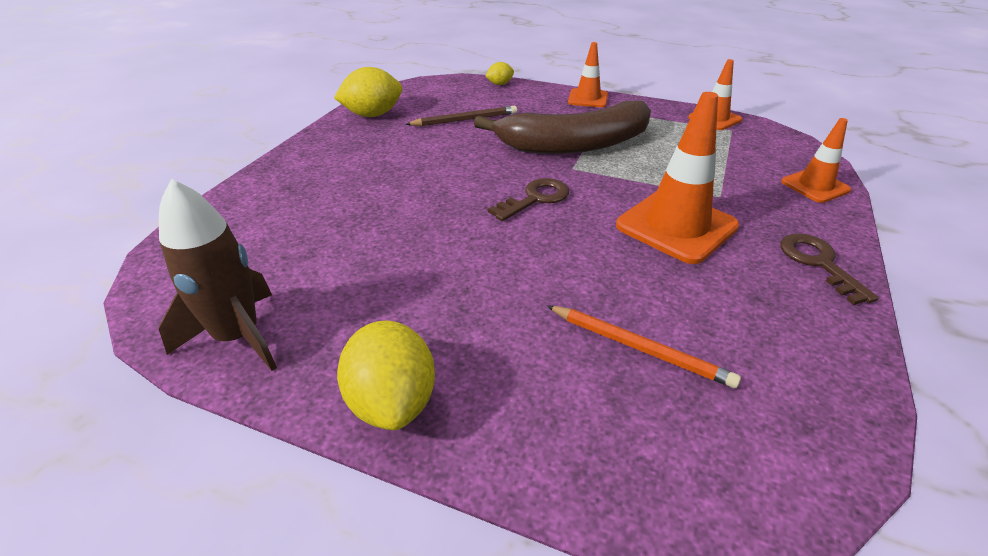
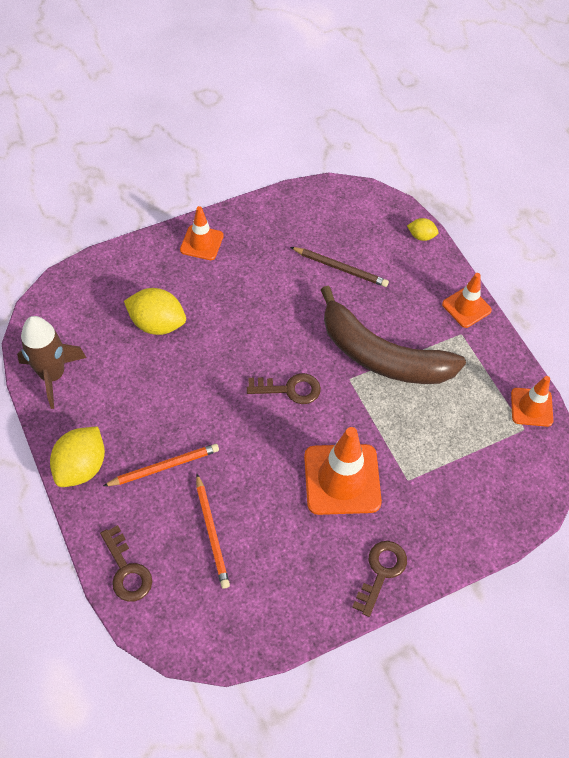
camera: 40 degrees right, 20 degrees up
(372, 115) = (284, 215): yellow lemon -> yellow lemon (157, 324)
(499, 328) = (164, 466): none -> orange pencil
(609, 471) = (127, 570): none -> brown key
(815, 186) = (487, 525): orange traffic cone -> orange traffic cone (201, 243)

